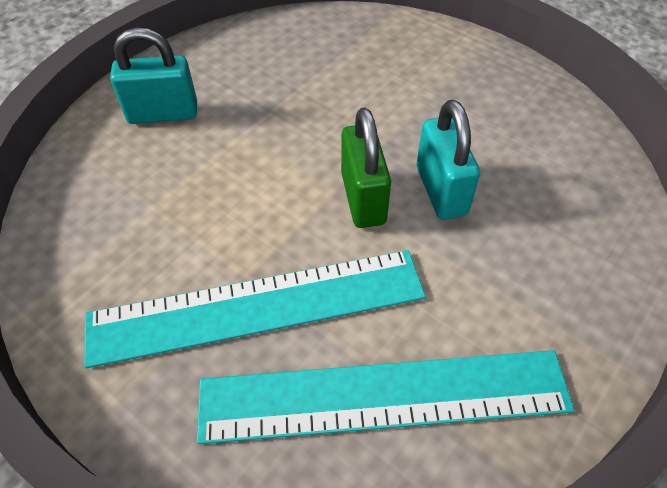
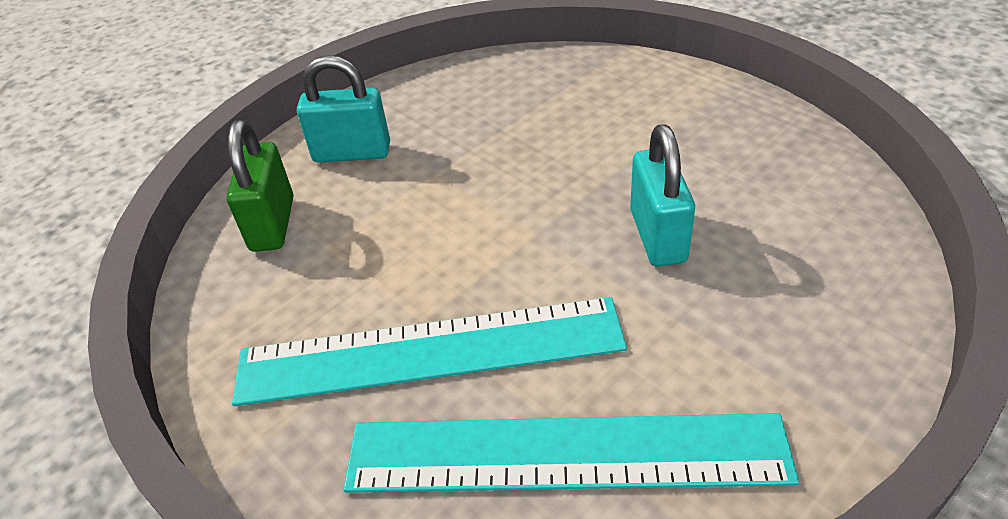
camera: 10 degrees right, 10 degrees down
(363, 198) = (565, 242): green padlock -> green padlock (272, 224)

